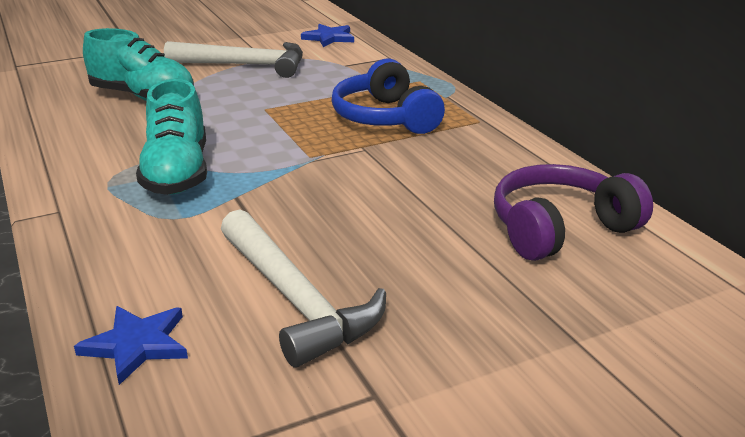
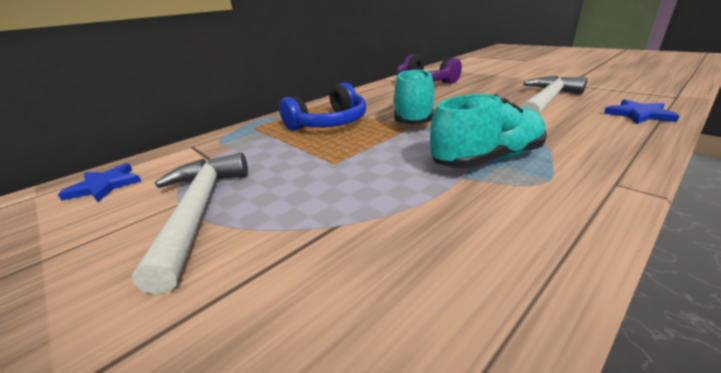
camera: 105 degrees left, 0 degrees up
(143, 97) = (334, 251): turquoise shoe -> turquoise shoe (413, 118)

